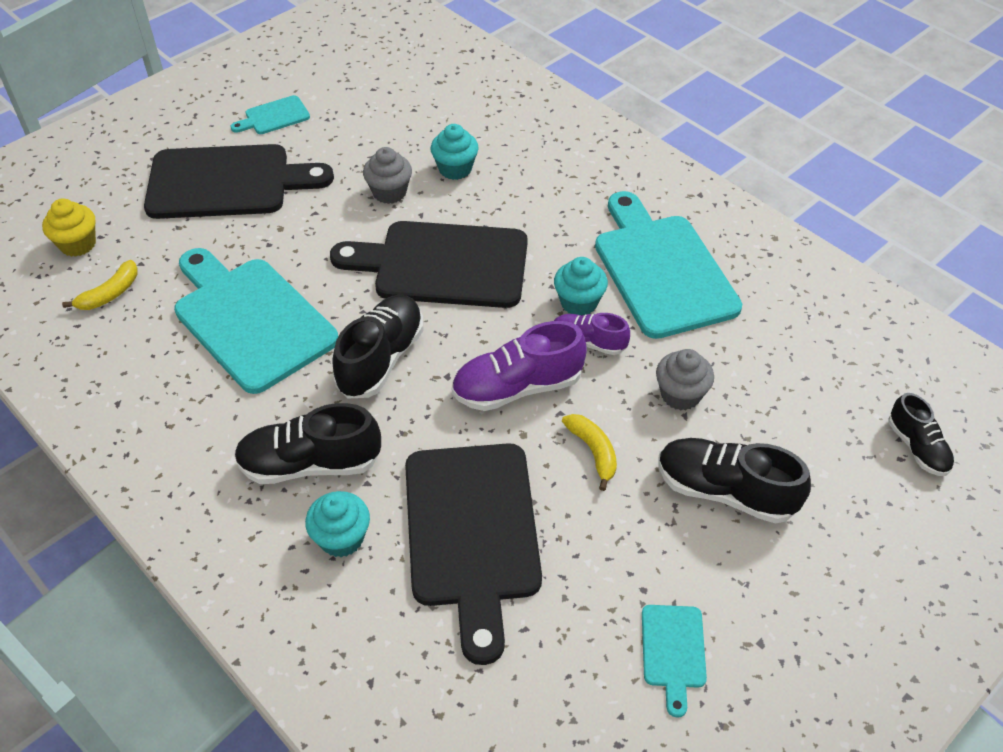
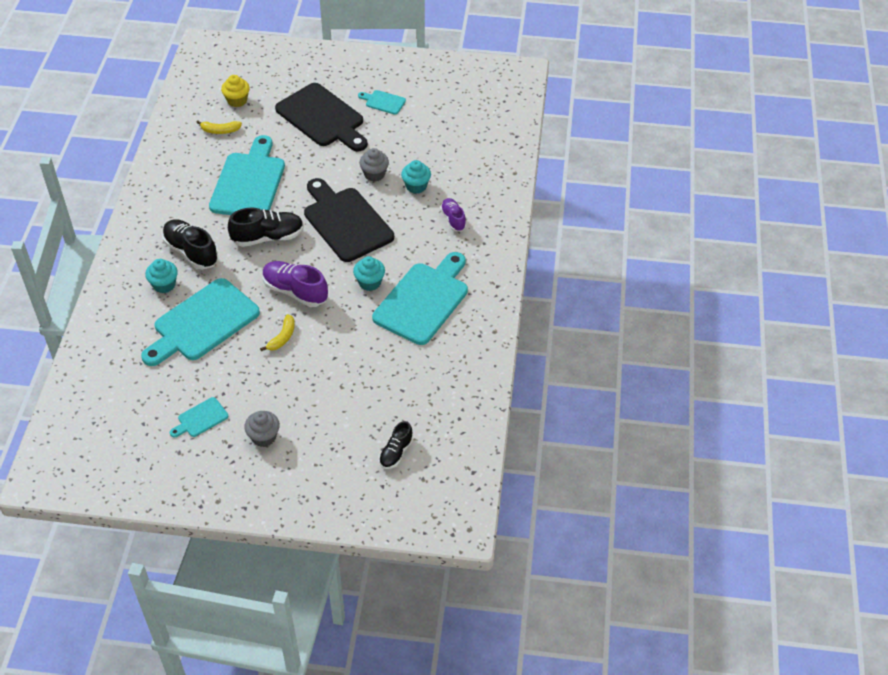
camera: 50 degrees right, 0 degrees up
(472, 533) = (202, 323): black cutting board -> turquoise cutting board
(588, 342) = (347, 300): purple shoe -> purple shoe (453, 219)
(680, 395) = (346, 350): grey cupcake -> grey cupcake (264, 437)
(725, 491) = (302, 394): black shoe -> none

